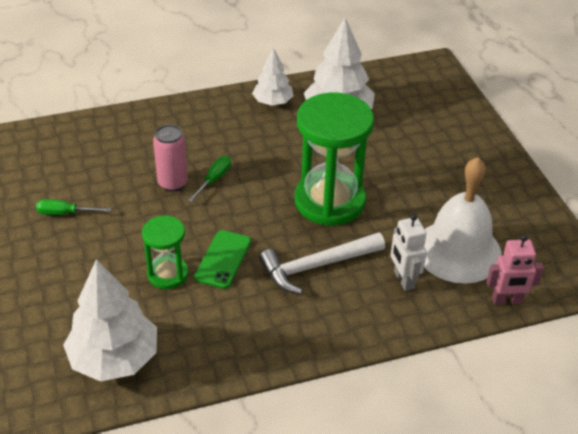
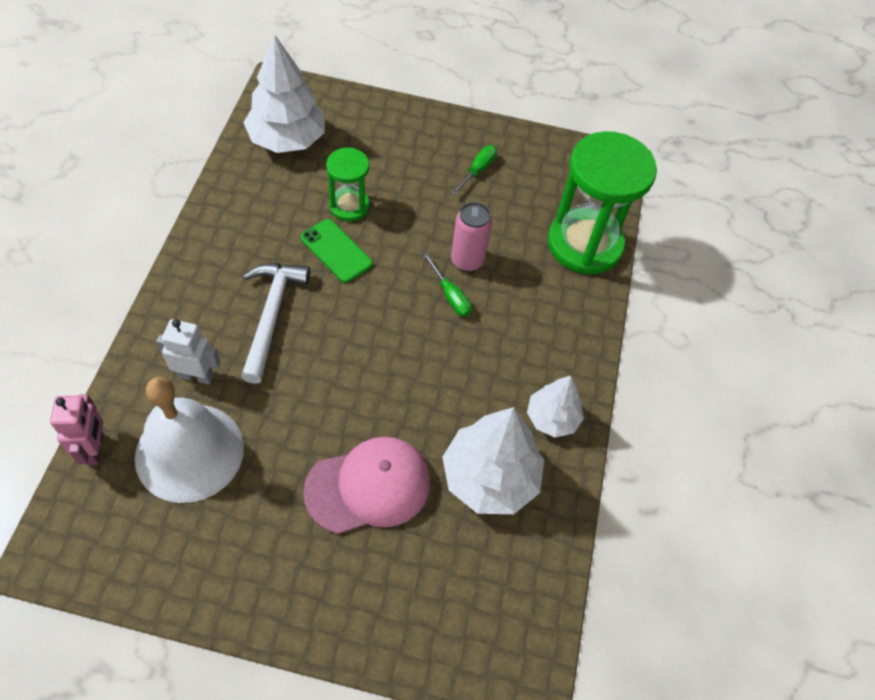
camera: 115 degrees right, 15 degrees up
(329, 201) = (348, 377): green hourglass -> green hourglass (584, 244)
(394, 159) = (368, 486): none -> pink cap
(507, 300) = (95, 449): pink robot -> pink robot turned 150 degrees clockwise

